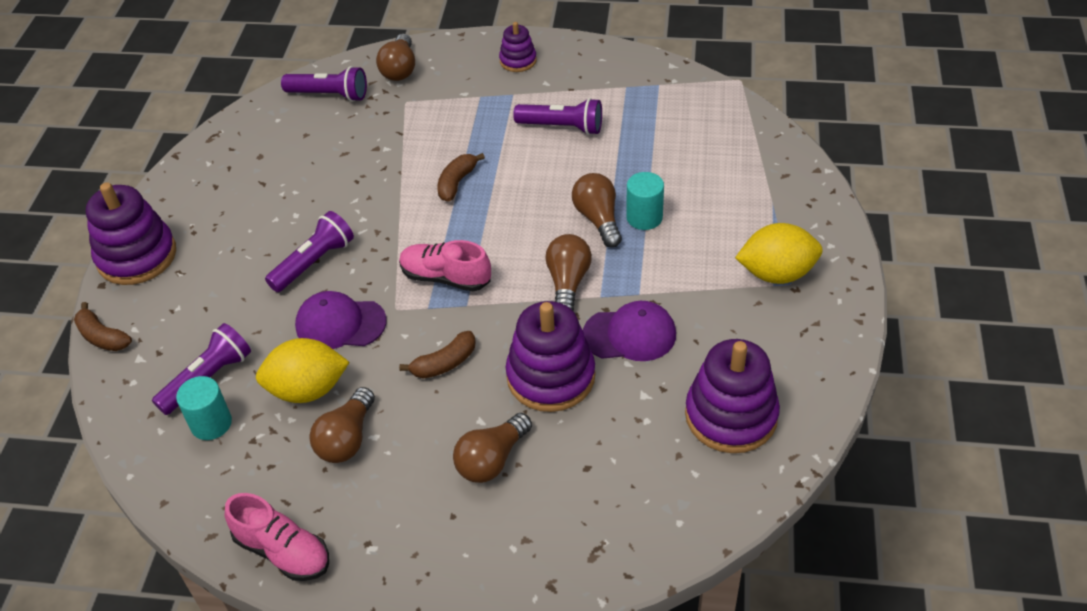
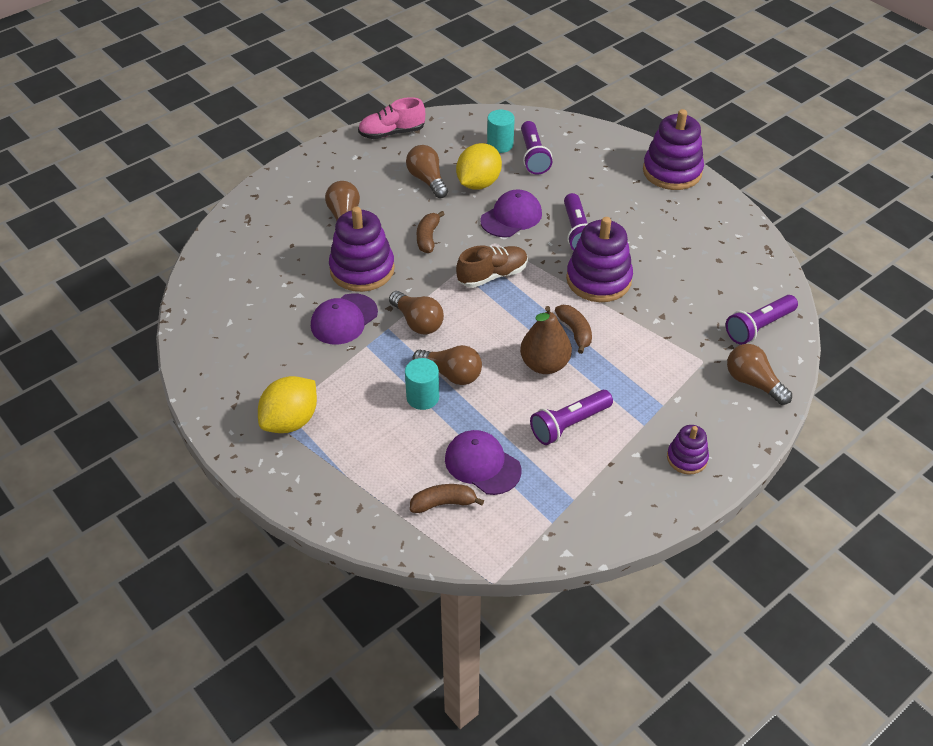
camera: 130 degrees right, 0 degrees up
(102, 337) = (614, 136): brown banana -> brown banana (443, 503)
(446, 278) = (492, 275): pink shoe -> brown shoe
(517, 176) = (544, 364): none -> brown pear
(659, 144) = (482, 464): none -> purple cap
(731, 416) = (238, 317): purple stacking toy -> purple stacking toy (598, 280)

